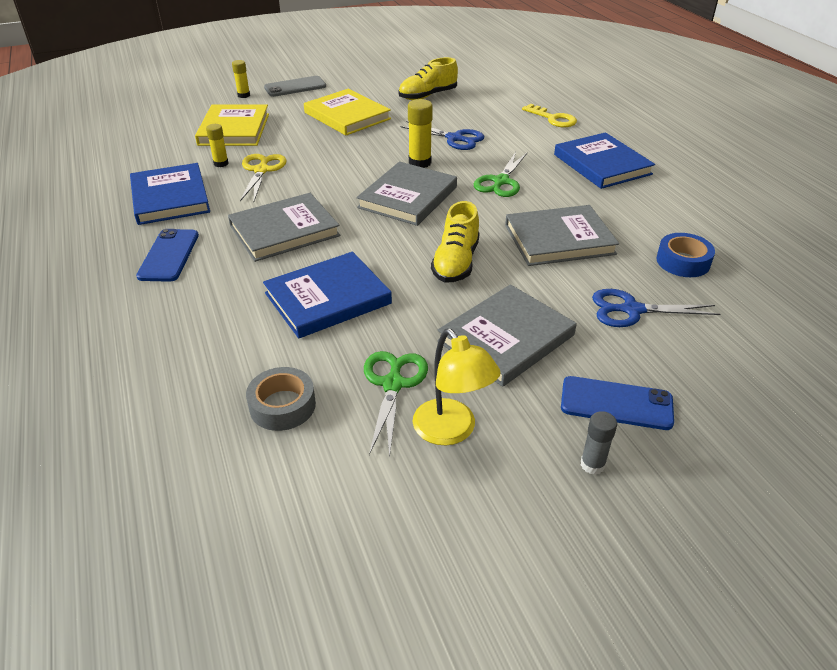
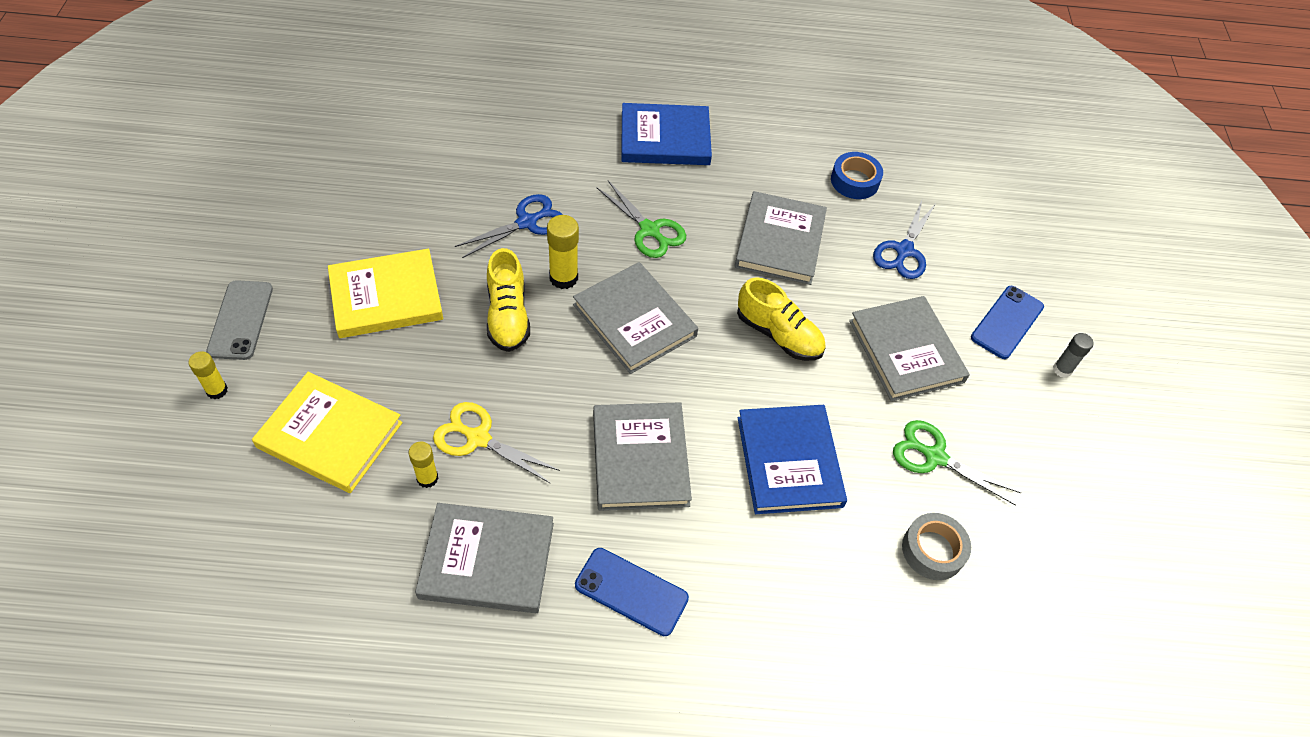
camera: 70 degrees left, 15 degrees up
(170, 198) = (487, 560): blue book -> grey book
(427, 96) = (392, 195): yellow shoe -> yellow shoe (508, 316)
(451, 431) = (1003, 439): yellow lamp -> none
(553, 118) = (540, 120): yellow key -> none

